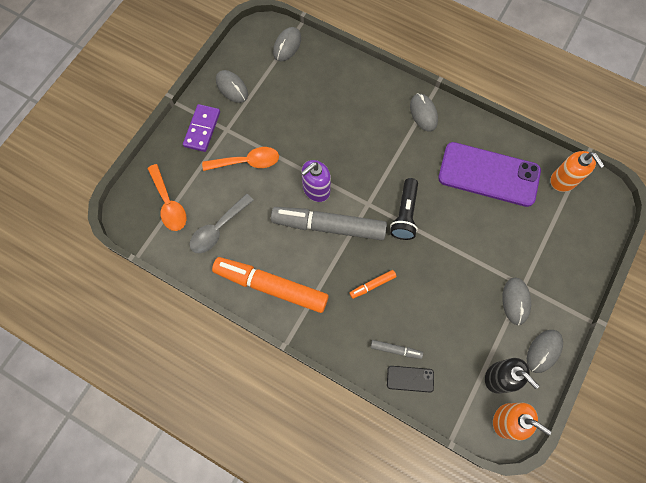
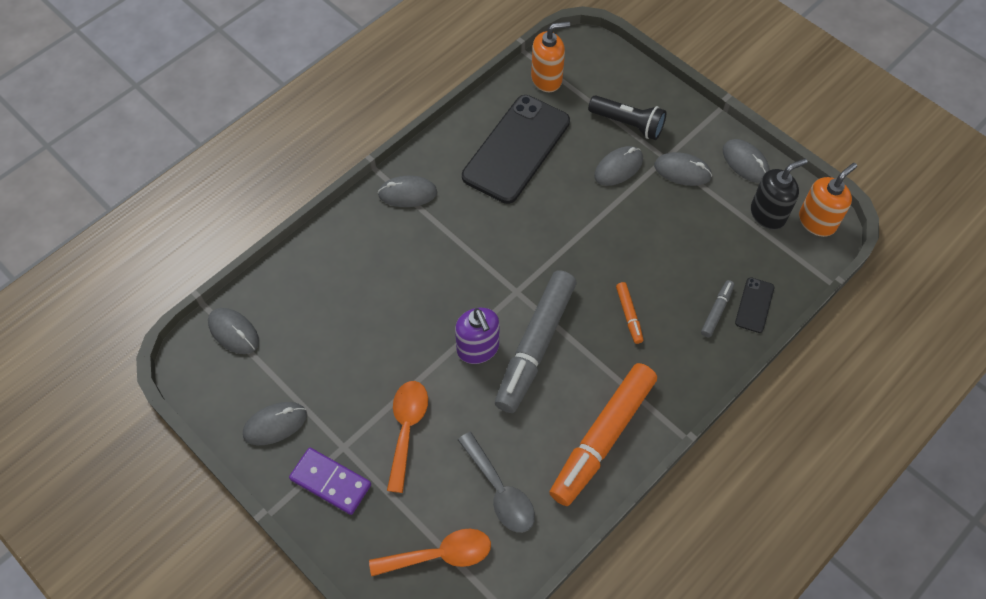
camera: 75 degrees left, 10 degrees down
(404, 214) = (543, 253): black flashlight -> black flashlight (628, 124)
(488, 174) = (516, 149): purple phone -> black phone
(500, 251) = (618, 168): none -> grey mouse

